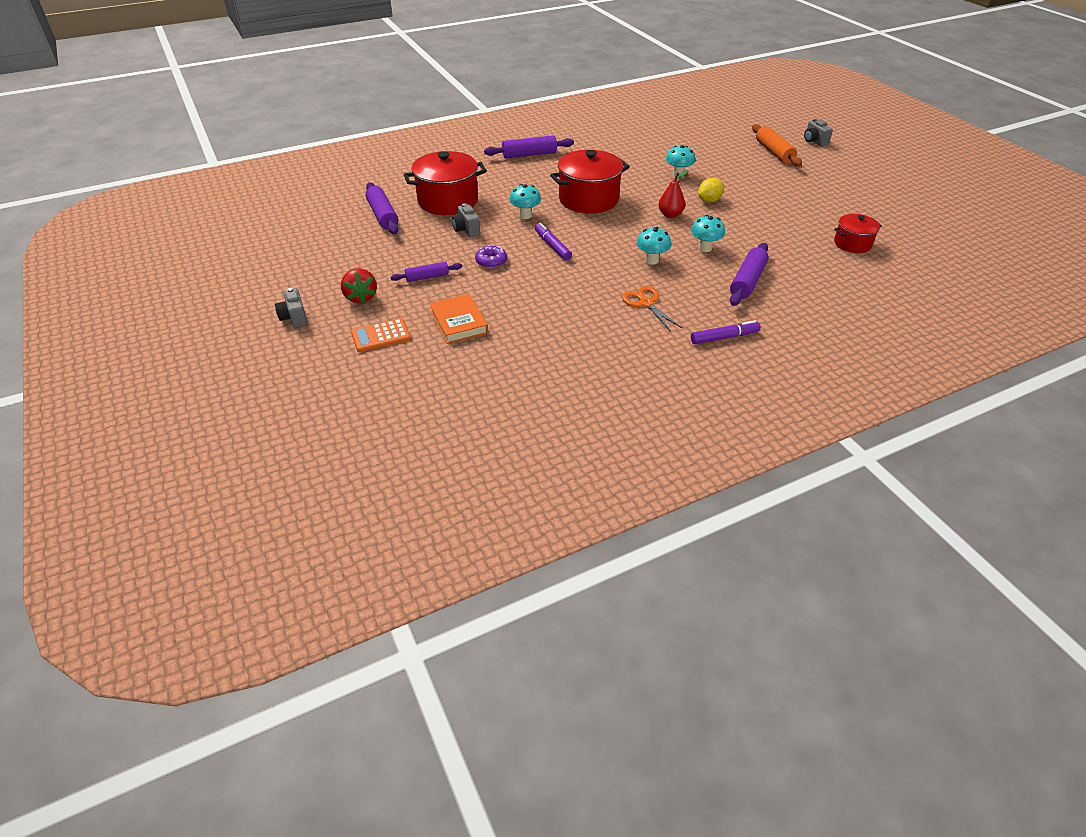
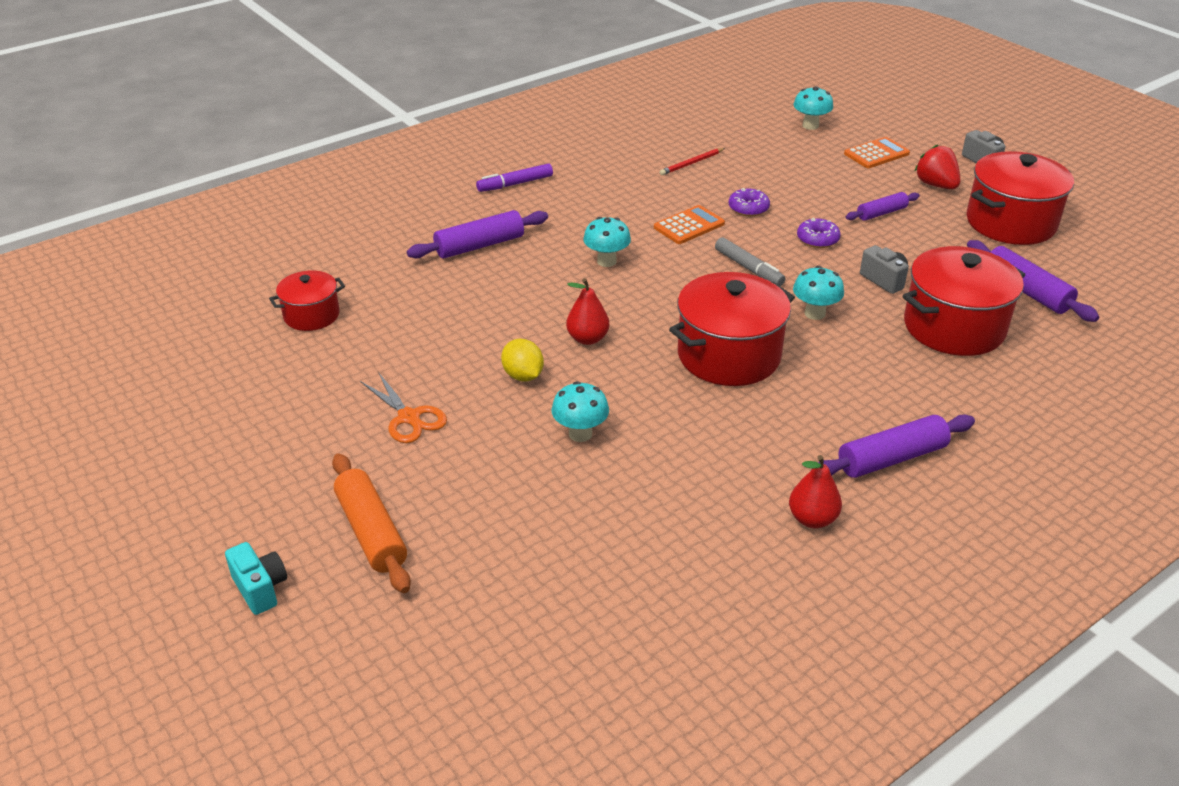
camera: 170 degrees right, 5 degrees down
(339, 260) = (1010, 223): none -> red pot
(458, 322) = (806, 172): orange book -> none
(529, 292) = (748, 208): none -> purple donut
(552, 246) = (748, 268): purple marker -> grey marker
(557, 343) = (692, 163): none -> red pencil
(578, 141) = (812, 519): none -> red pear
(582, 281) = (689, 226): none -> orange calculator
(646, 303) = (605, 209): orange scissors -> orange scissors (409, 417)
(705, 248) = (533, 286): turquoise mushroom -> turquoise mushroom (810, 126)
(709, 200) = (523, 376): yellow lemon -> yellow lemon turned 75 degrees counterclockwise
(747, 281) = (479, 246): purple rolling pin -> purple rolling pin turned 45 degrees clockwise
(814, 141) = (260, 589): grey camera -> turquoise camera

